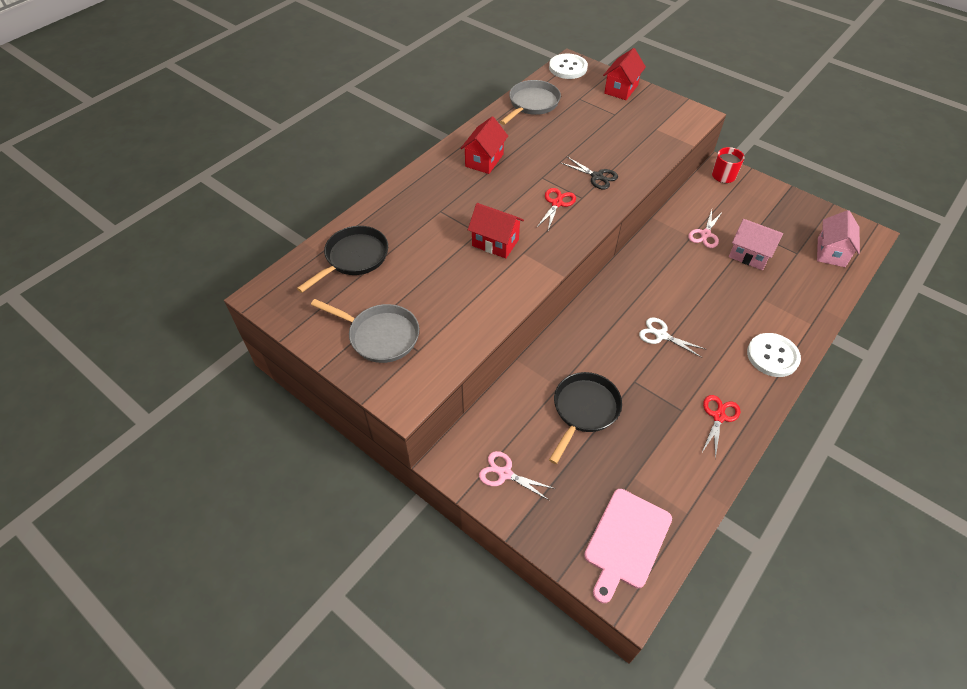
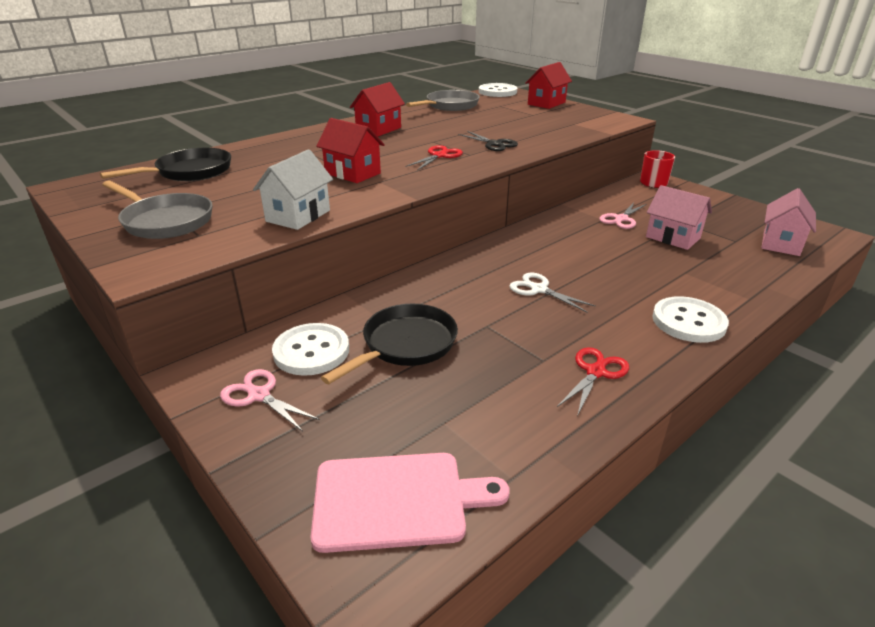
camera: 10 degrees right, 20 degrees down
(481, 314) = (298, 216): none -> white house
(521, 426) = (311, 351): none -> white button
(626, 541) = (396, 500): pink cutting board -> pink cutting board turned 135 degrees counterclockwise

